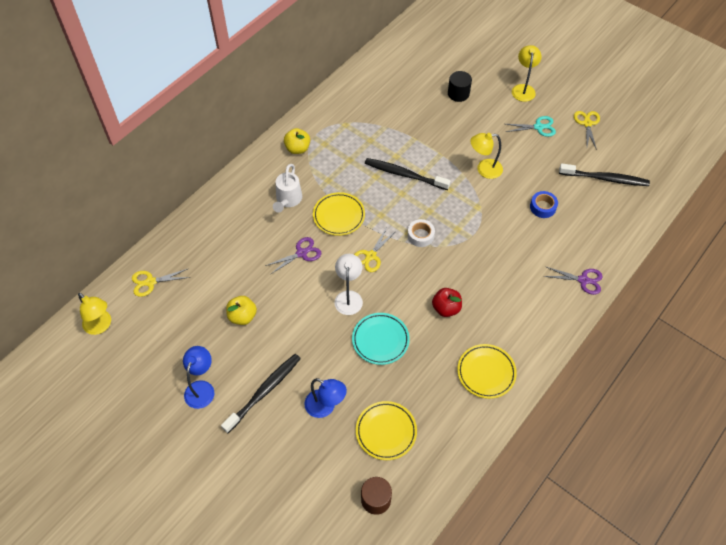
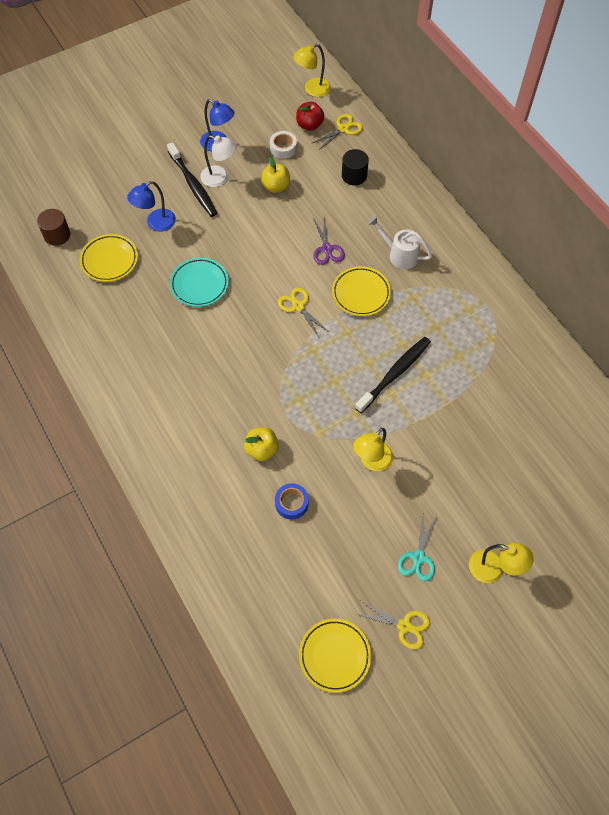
camera: 110 degrees right, 5 degrees up
(150, 282) = (343, 129): yellow scissors -> yellow scissors turned 45 degrees clockwise
(297, 149) = (469, 282): yellow apple -> yellow apple (262, 449)
(349, 297) = (258, 273): white lamp -> white lamp (220, 178)
(420, 236) = (304, 360): white tape -> white tape (283, 148)
(446, 308) = (206, 351): red apple -> red apple (309, 125)
(458, 94) = (507, 482): black cylinder -> black cylinder (354, 175)
(484, 169) = (372, 461): yellow lamp -> yellow lamp turned 150 degrees counterclockwise
(486, 372) = (122, 359): yellow plate -> yellow plate (334, 656)
(583, 280) = (177, 500): purple scissors -> none
(605, 178) = (305, 600): black toothbrush -> none

